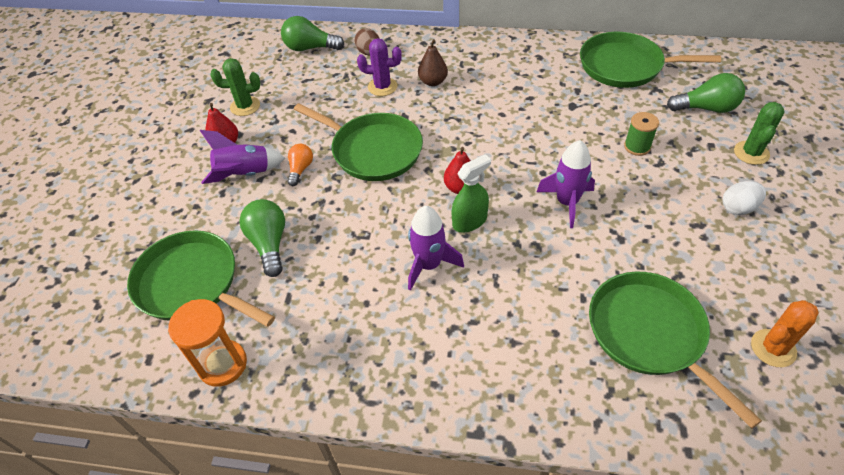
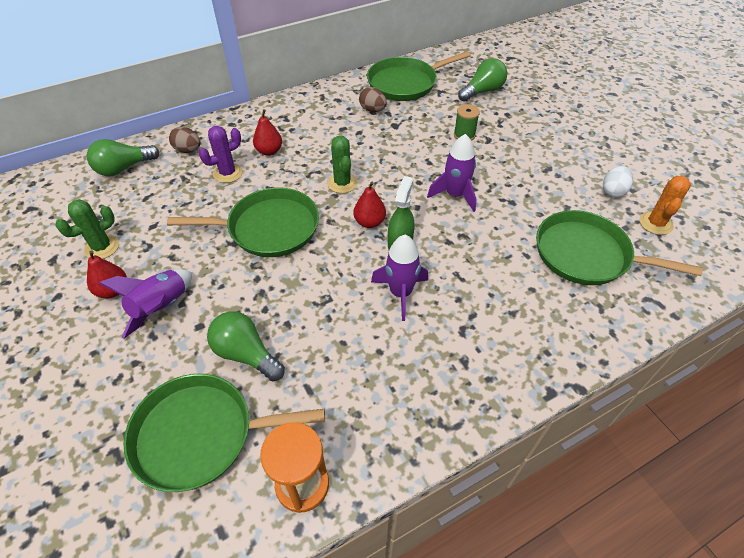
camera: 40 degrees left, 0 degrees up
(300, 169) = (215, 275): orange light bulb -> none
(433, 82) = (269, 151): brown pear -> red pear
(564, 81) = (372, 110): none -> brown egg
(738, 208) = (559, 147): white egg -> white egg (613, 191)
(751, 153) = (534, 109): green cactus -> green cactus (342, 183)

